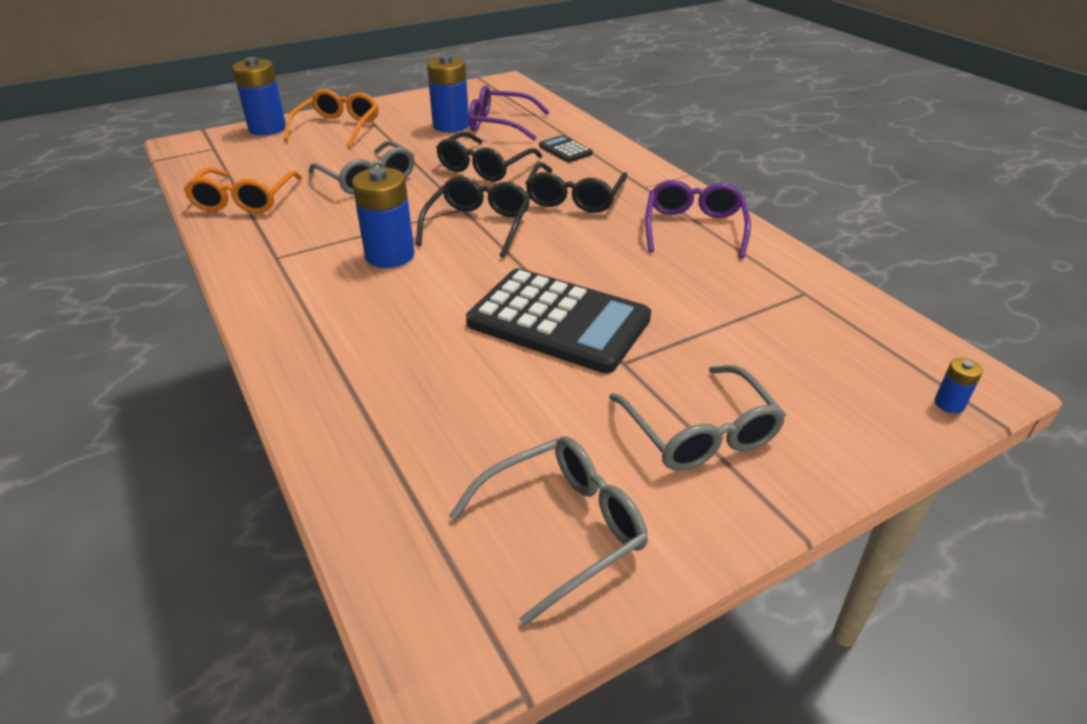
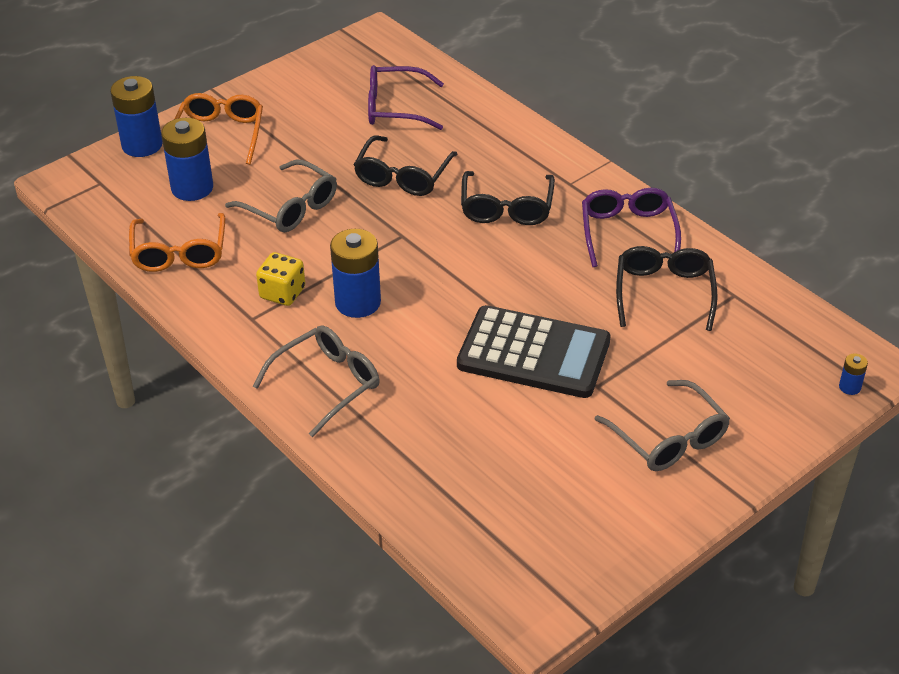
camera: 10 degrees left, 5 degrees up
(319, 240) = (282, 293): none -> yellow dice
(451, 125) = (343, 116): blue battery -> blue battery (192, 188)
(478, 225) = (425, 255): black glasses -> black glasses (664, 292)
(563, 528) = (588, 524): grey glasses -> grey glasses (327, 384)
(565, 150) = (477, 140): black calculator -> none

